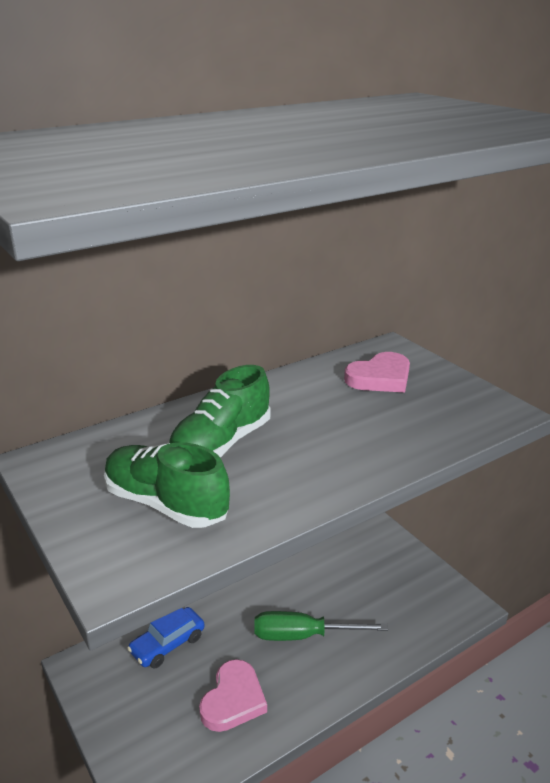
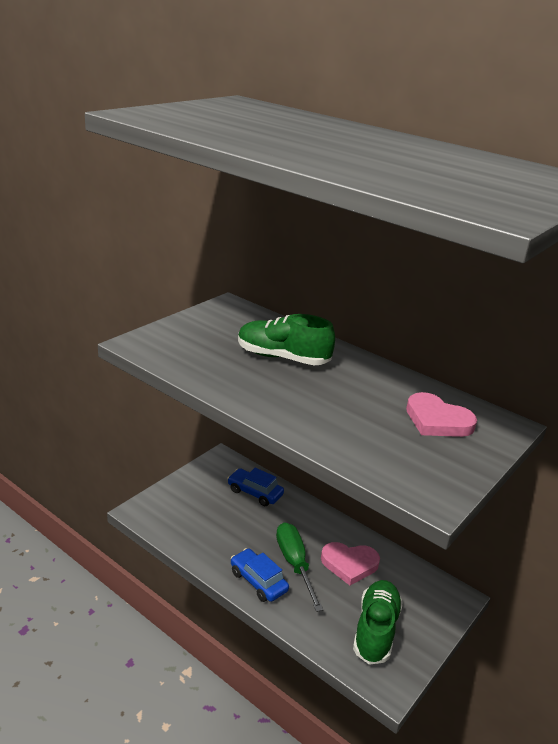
camera: 70 degrees right, 0 degrees up
(166, 504) = (207, 348): green shoe -> green shoe (375, 630)
(233, 699) = (221, 535): pink heart -> pink heart (349, 564)
(322, 678) = (258, 581): none -> blue car

